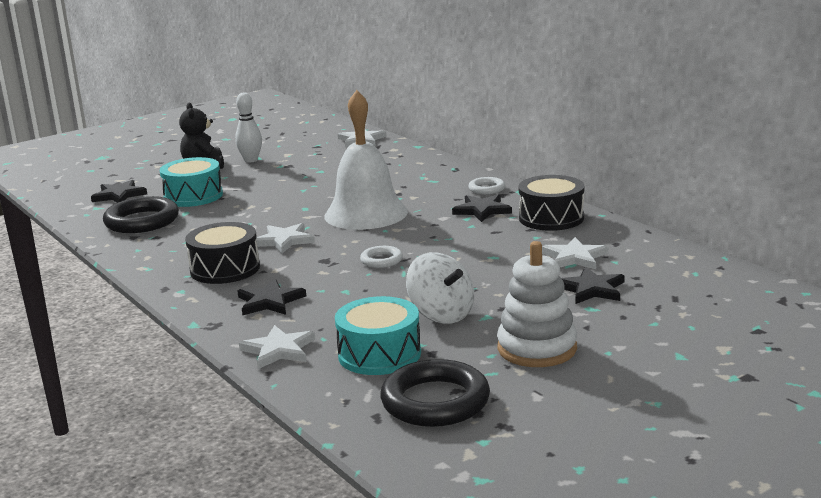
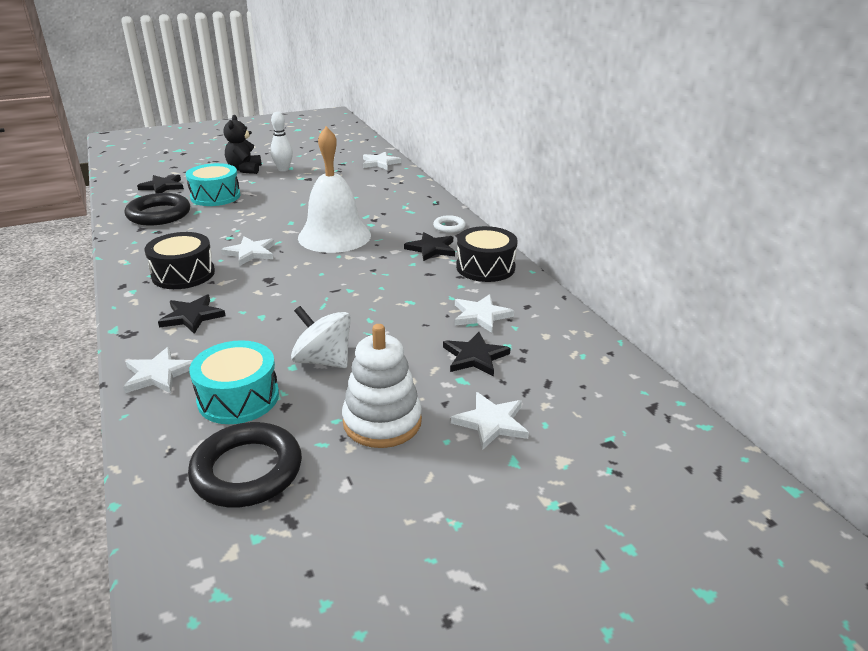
camera: 10 degrees right, 10 degrees up
(381, 260) = (313, 288): white ring -> none
(441, 314) = (323, 360): white spinning top -> white spinning top turned 150 degrees clockwise
(641, 333) = (491, 422): none -> white star

